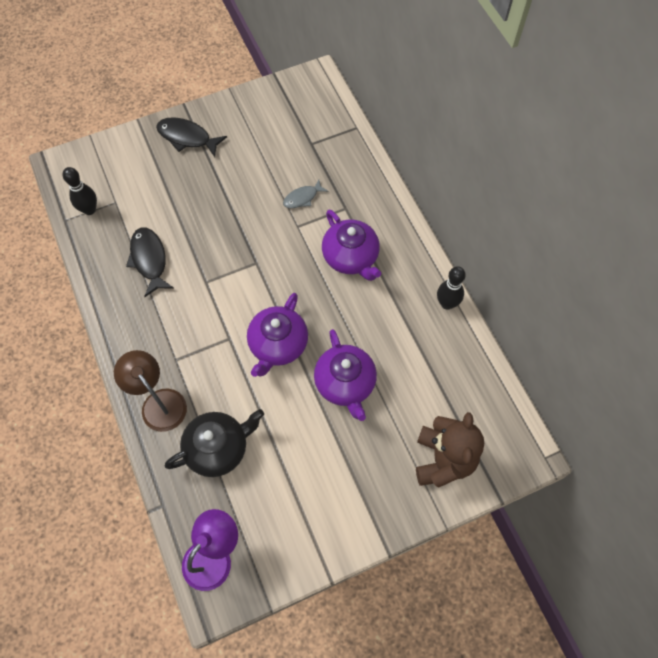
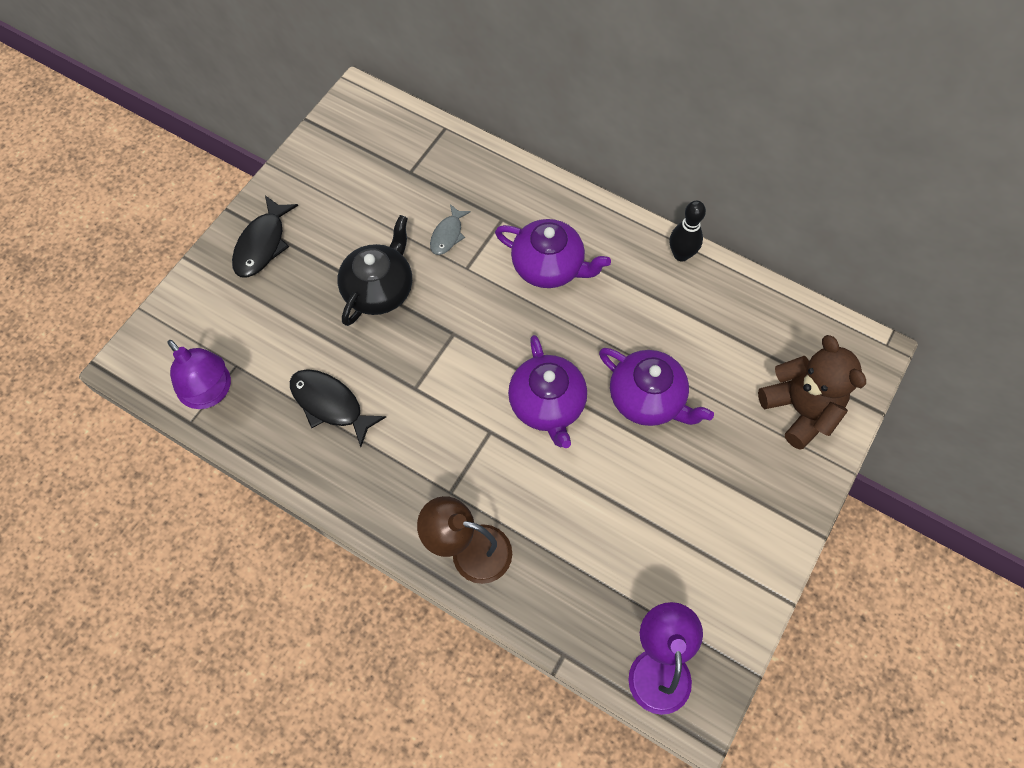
camera: 35 degrees left, 0 degrees up
(89, 210) = (211, 393): black bowling pin -> purple lamp
(187, 138) = (262, 244): black fish -> black fish turned 60 degrees counterclockwise
(218, 448) = (573, 553): black teapot -> black teapot (379, 289)

